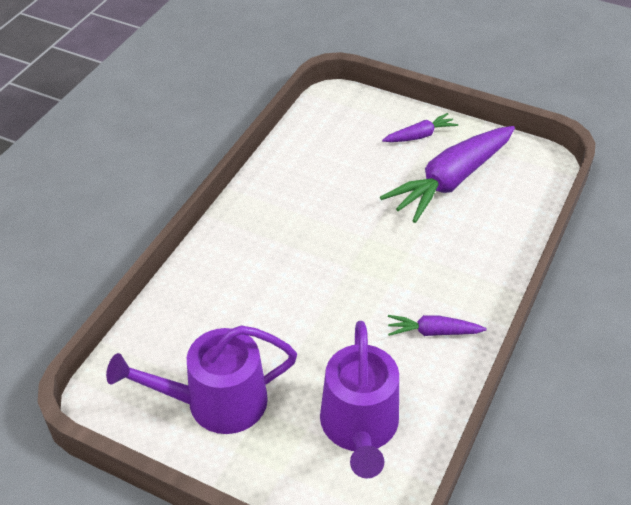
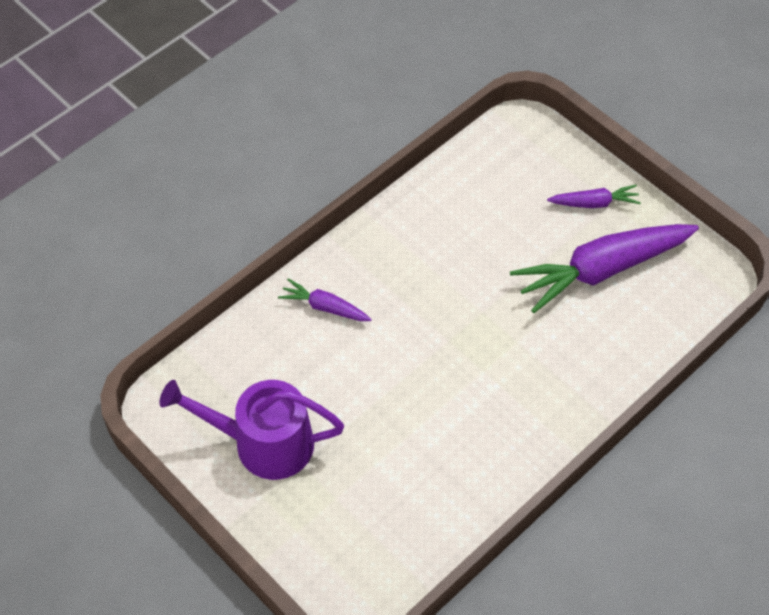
camera: 20 degrees right, 10 degrees up
(359, 427) = (386, 512): purple watering can -> none
(433, 332) = (501, 438): purple carrot -> purple carrot (325, 307)

